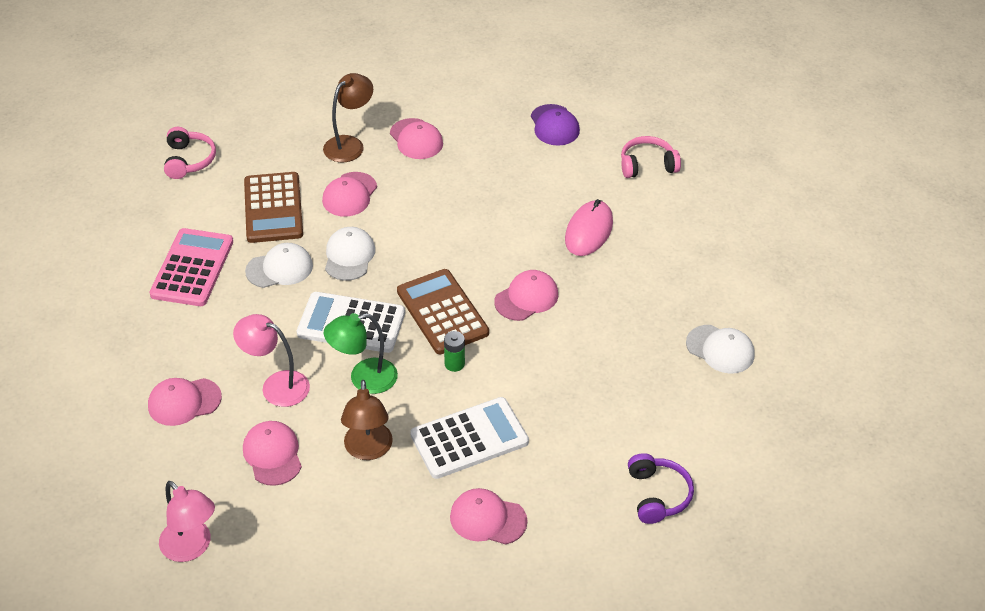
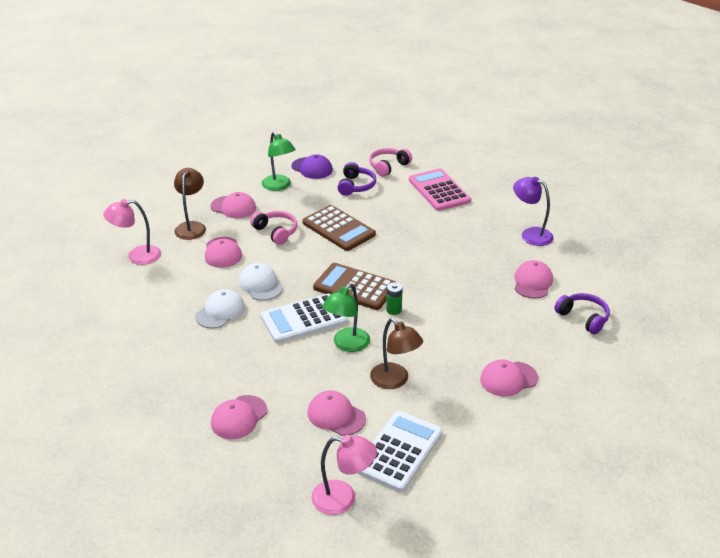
camera: 35 degrees left, 10 degrees down
(189, 160) = (83, 280): pink headphones -> pink headphones (276, 232)
(192, 268) = (156, 339): pink calculator -> pink calculator (439, 190)
(273, 208) = (177, 281): brown calculator -> brown calculator (338, 229)
(276, 385) = (293, 376): pink lamp -> pink lamp (137, 256)
(469, 438) = (448, 343): white calculator -> white calculator (399, 451)
(493, 134) = (279, 186): none -> green lamp
(526, 298) = (396, 257): pink cap -> pink cap (532, 282)
(580, 175) = (356, 186): none -> purple headphones
(588, 231) = (393, 210): pink mouse -> none
(720, 349) = (530, 234): white cap -> purple lamp

